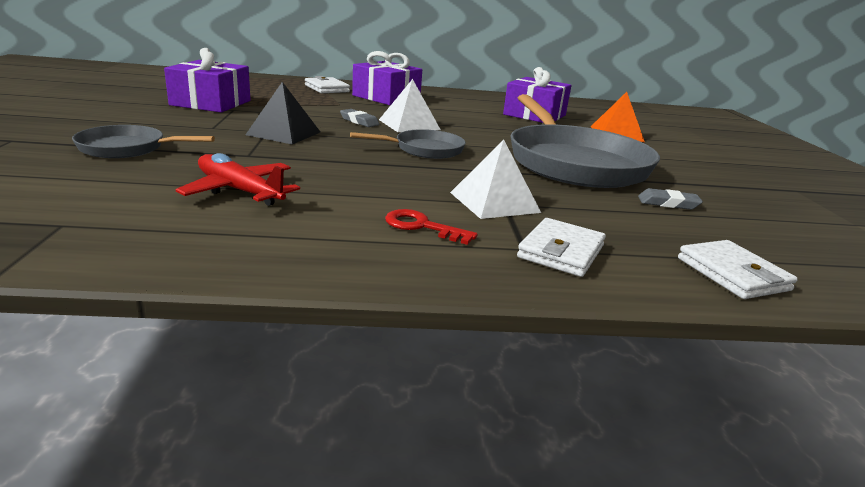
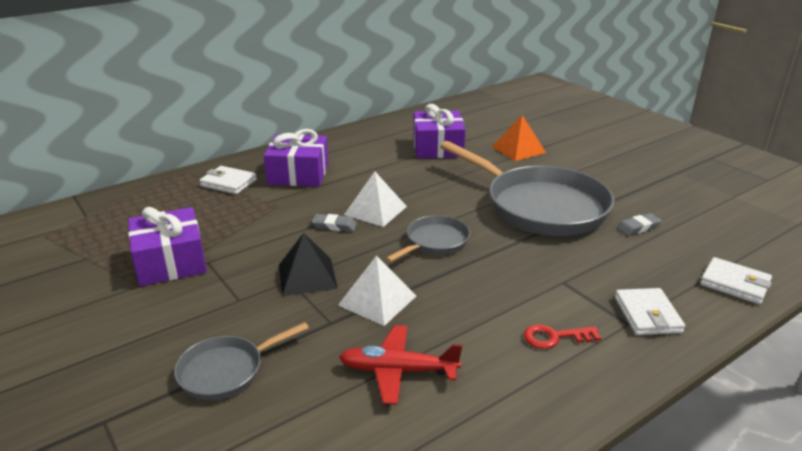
camera: 30 degrees left, 5 degrees up
(494, 202) = (556, 284): white pyramid -> white pyramid (377, 300)

